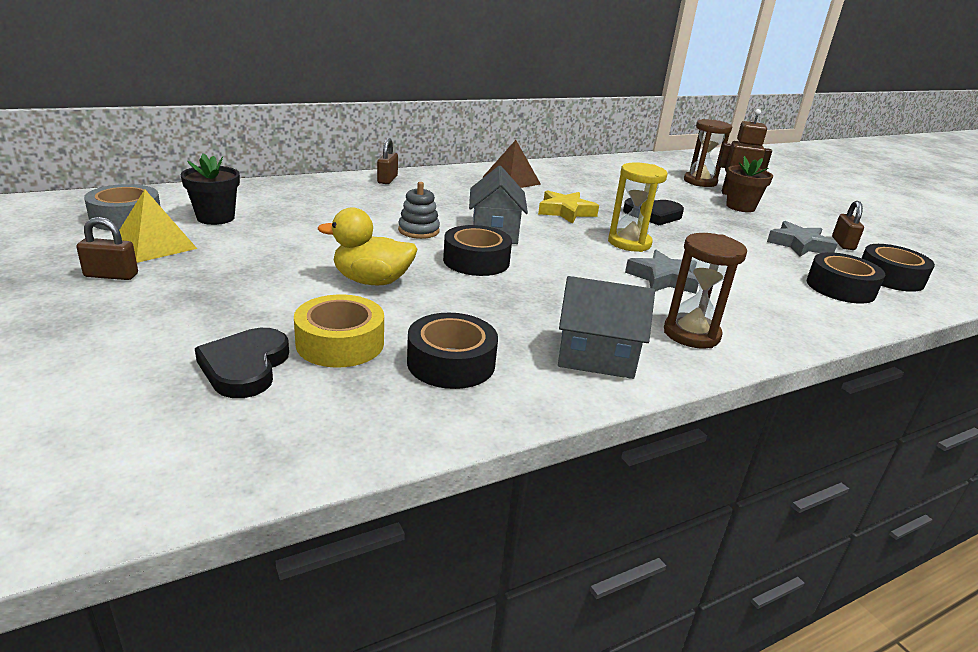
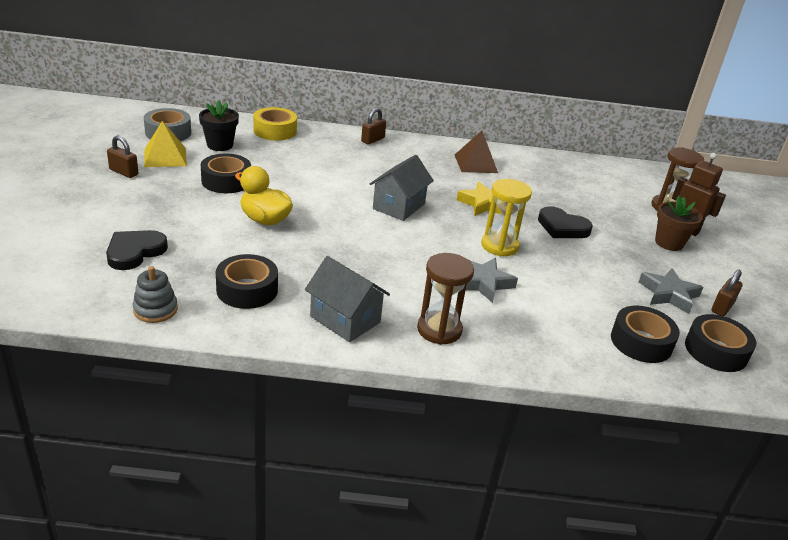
camera: 30 degrees right, 5 degrees up
(340, 343) = (199, 255): yellow tape -> yellow tape (275, 131)
(418, 231) = (342, 190): grey stacking toy -> grey stacking toy (155, 309)
(476, 261) = (354, 225): black tape -> black tape (226, 181)

